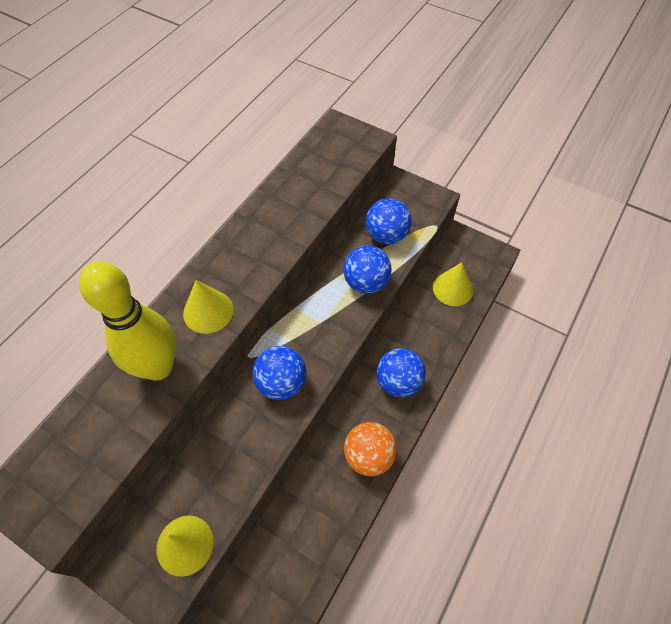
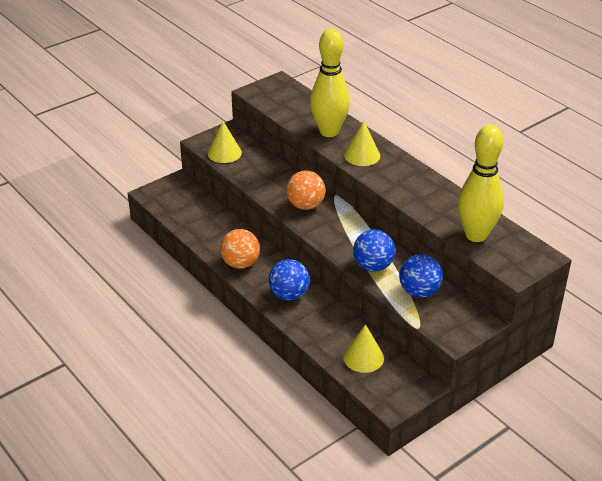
camera: 110 degrees right, 20 degrees down
(281, 383) = (305, 205): blue ball -> orange ball
(326, 175) = (476, 235): none -> yellow bowling pin

